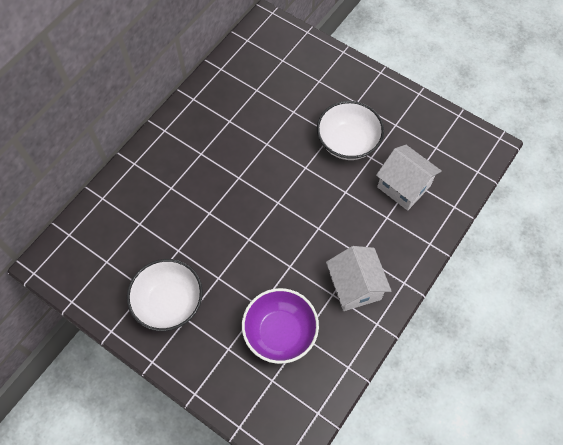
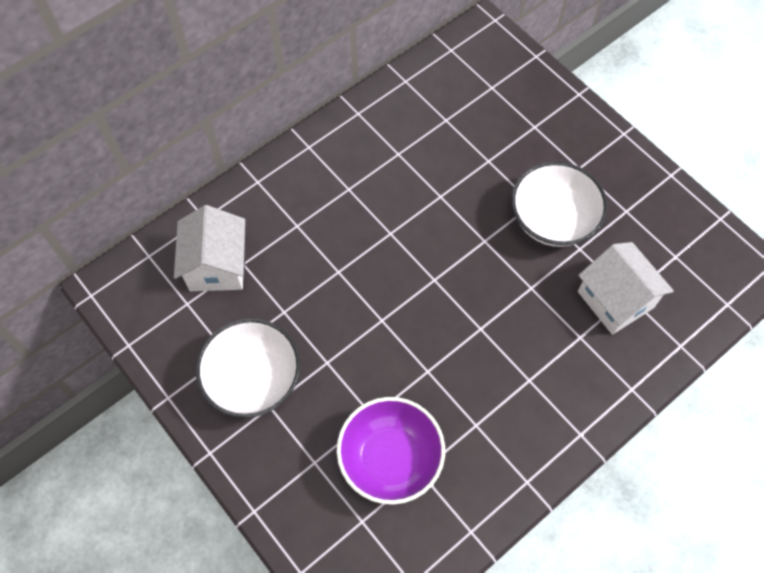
camera: 15 degrees right, 0 degrees up
(355, 286) = (510, 422): white house -> white house (217, 265)

